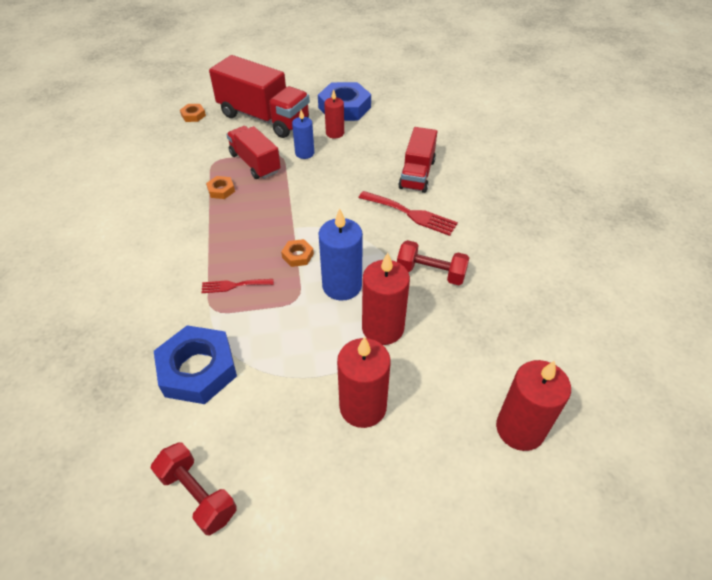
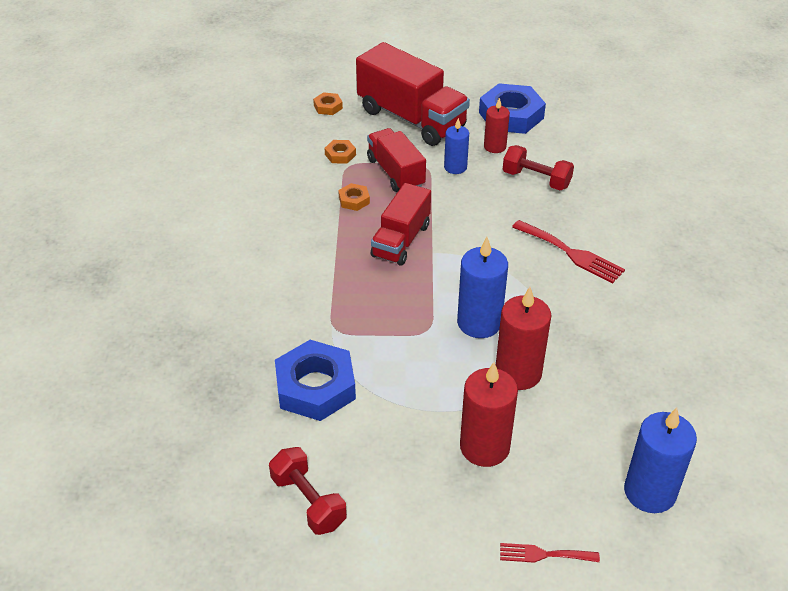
camera: 10 degrees right, 5 degrees down
(234, 285) = (360, 307): red fork -> red fork (544, 554)
(297, 255) = (433, 284): orange nut -> orange nut (340, 155)
(417, 174) = (587, 207): red truck -> red truck (401, 240)
(431, 273) = (582, 322): red dumbbell -> red dumbbell (536, 179)
(520, 429) = (649, 492): red candle -> blue candle

